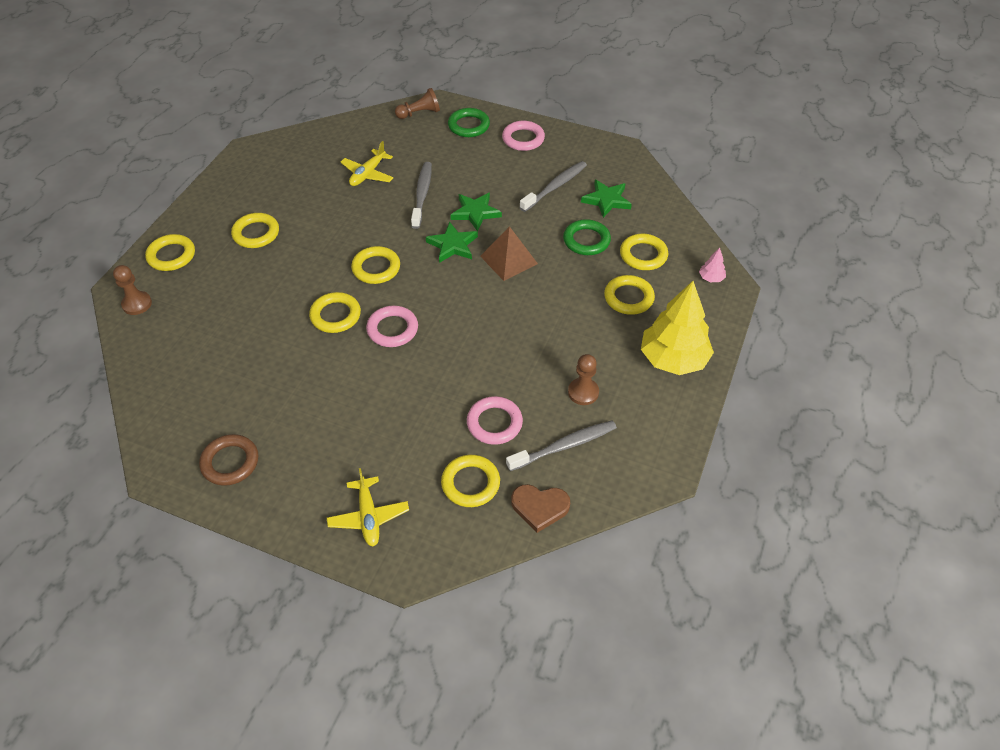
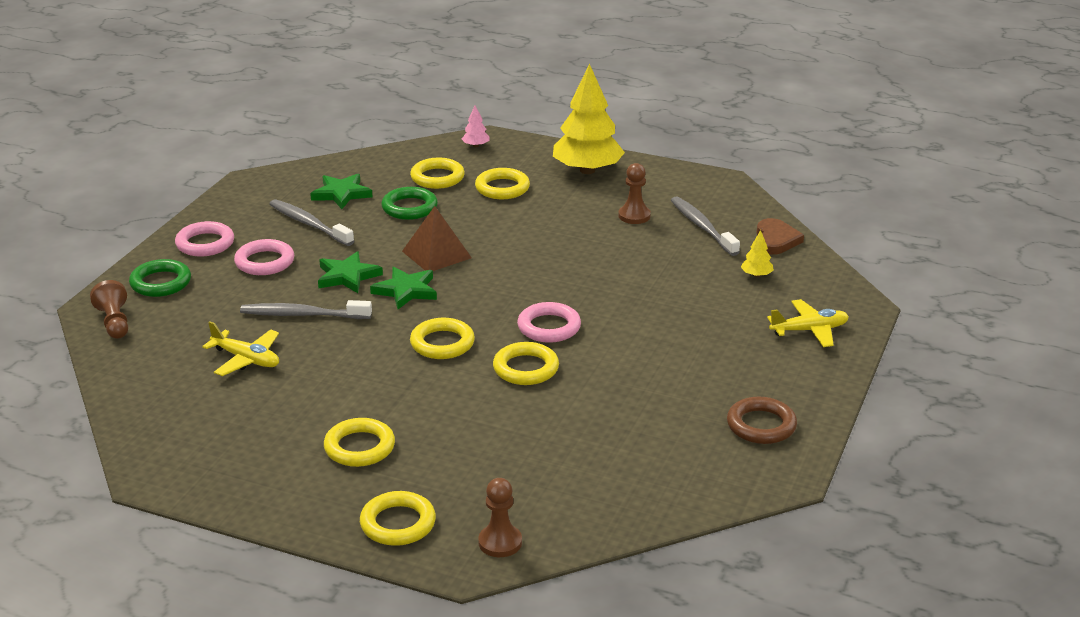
camera: 90 degrees left, 20 degrees down
(470, 483) = (756, 275): yellow ring -> yellow tree
(494, 423) = (679, 263): pink ring -> pink ring (264, 262)

